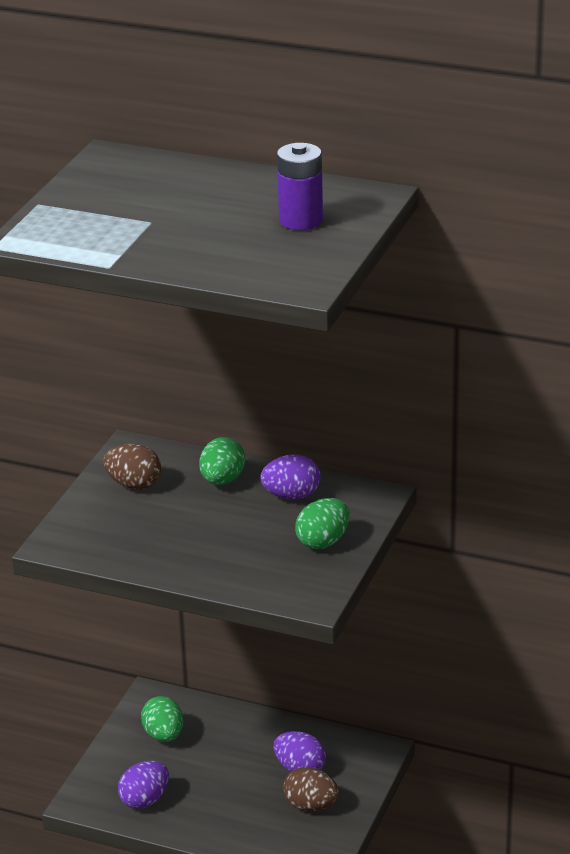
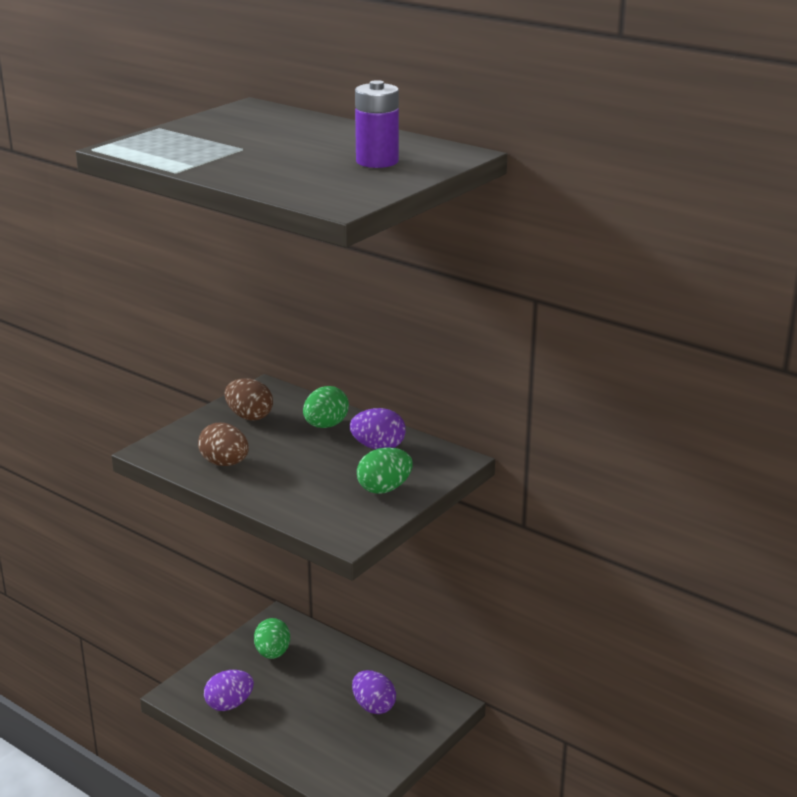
camera: 15 degrees right, 5 degrees down
(310, 805) = (368, 741): brown egg -> brown egg (225, 463)

